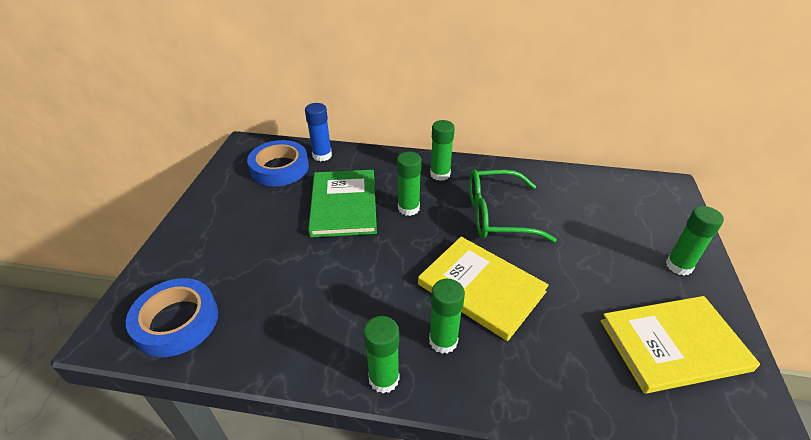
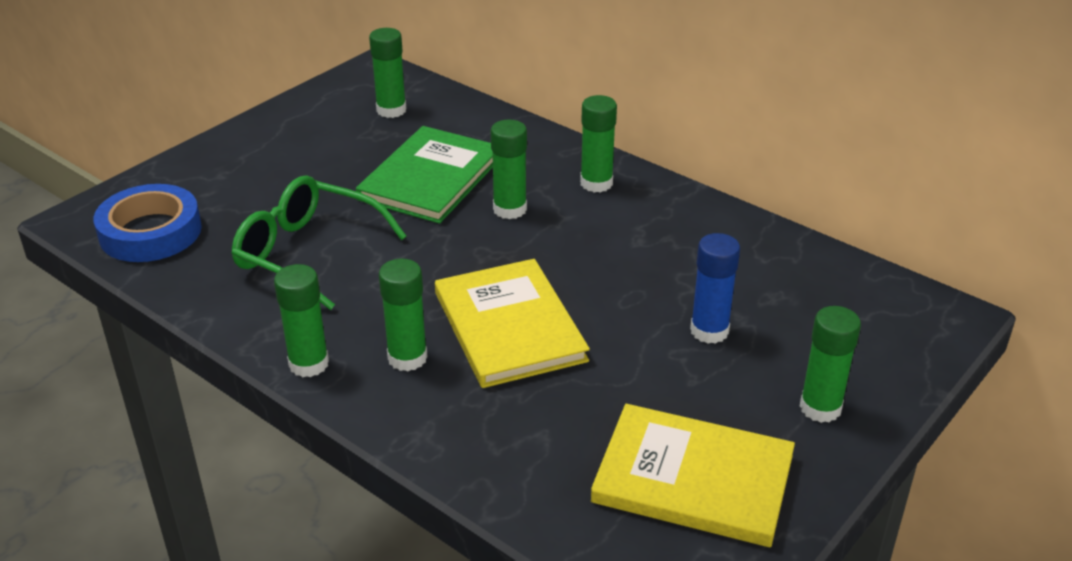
camera: 30 degrees right, 5 degrees down
(279, 168) = (391, 110): blue tape -> green glue stick
(322, 155) = (459, 111): blue glue stick -> blue glue stick (709, 331)
(497, 215) = (623, 258): green glasses -> green glasses (308, 253)

